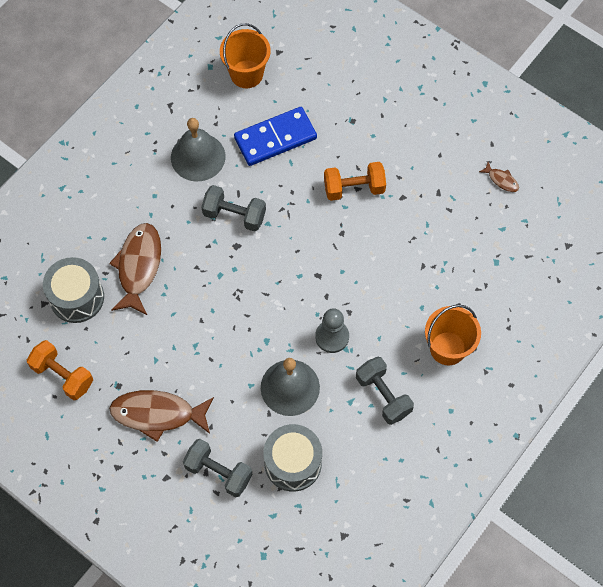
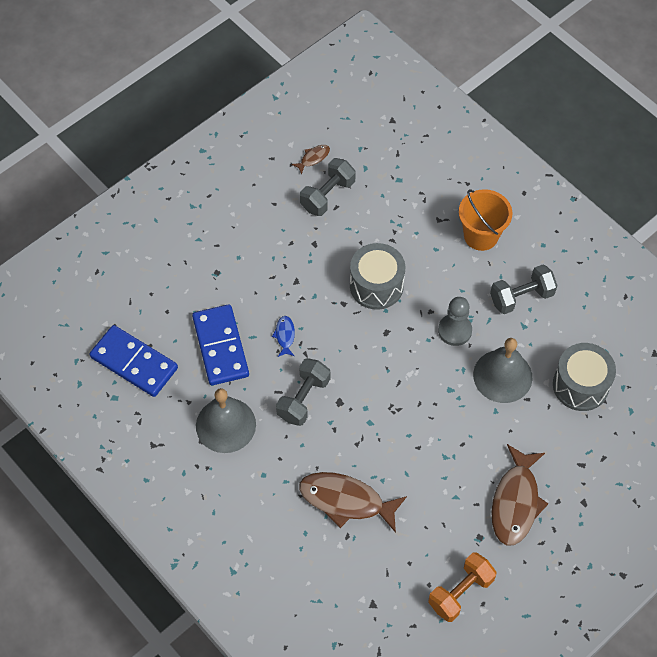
camera: 80 degrees left, 5 degrees down
(77, 297) = (371, 568): grey drum -> grey drum (376, 285)
(218, 472) = (583, 453): grey dumbbell -> grey dumbbell (327, 195)
(246, 74) = (134, 362): orange bucket -> blue domino
(297, 189) = (285, 336): none -> blue fish
(354, 188) = (295, 284): orange dumbbell -> none

